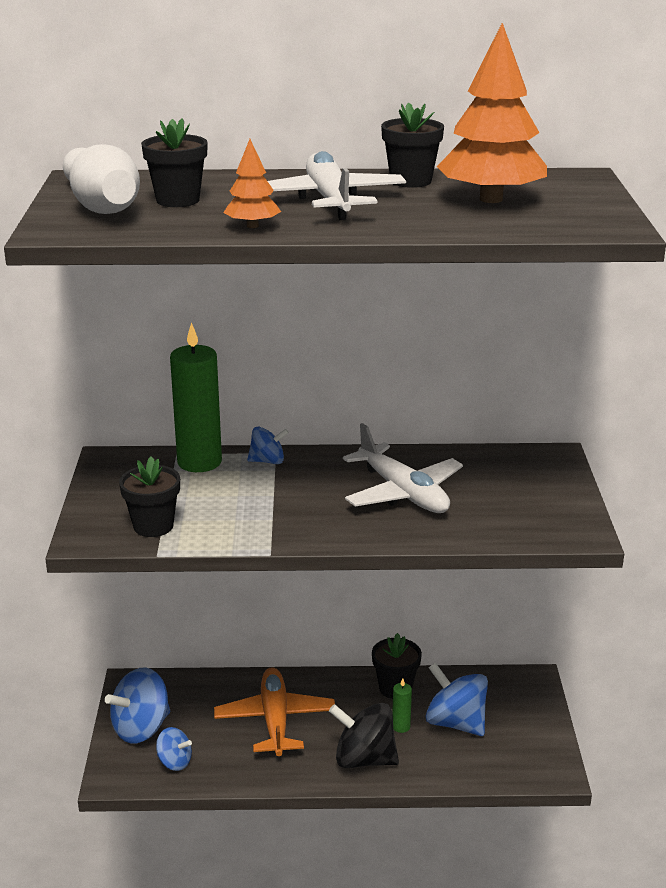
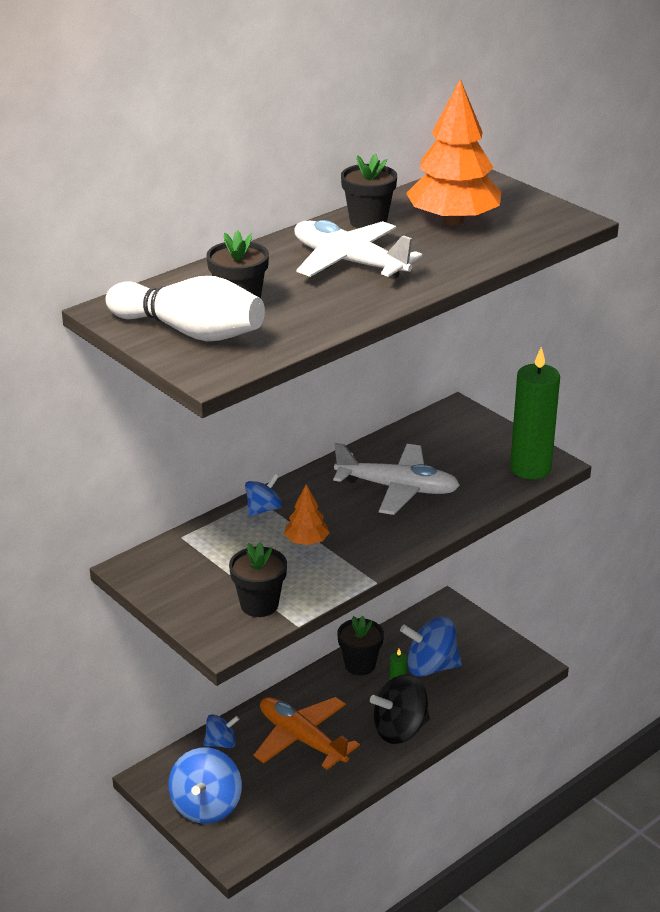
camera: 40 degrees left, 5 degrees up
(174, 762) = (266, 815): blue spinning top -> blue spinning top (221, 743)
(199, 462) = (211, 535): green candle -> green candle (530, 468)
(252, 226) = (345, 308): orange tree -> orange tree (306, 541)

